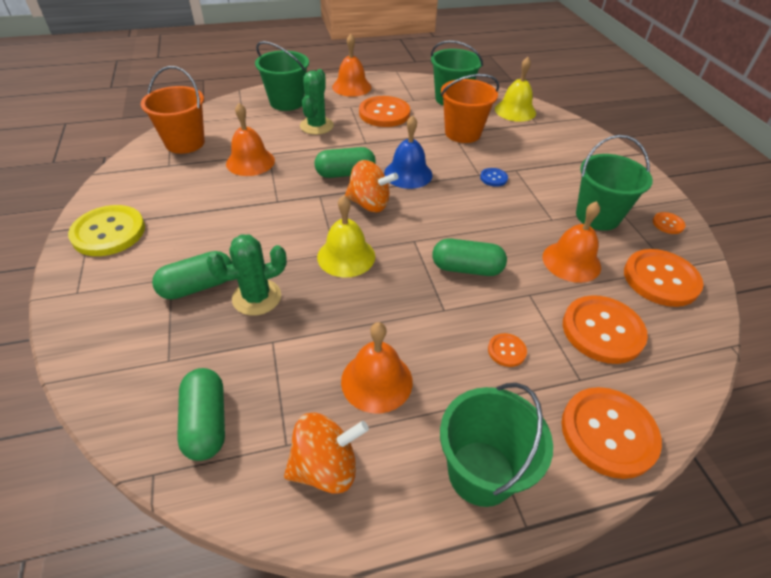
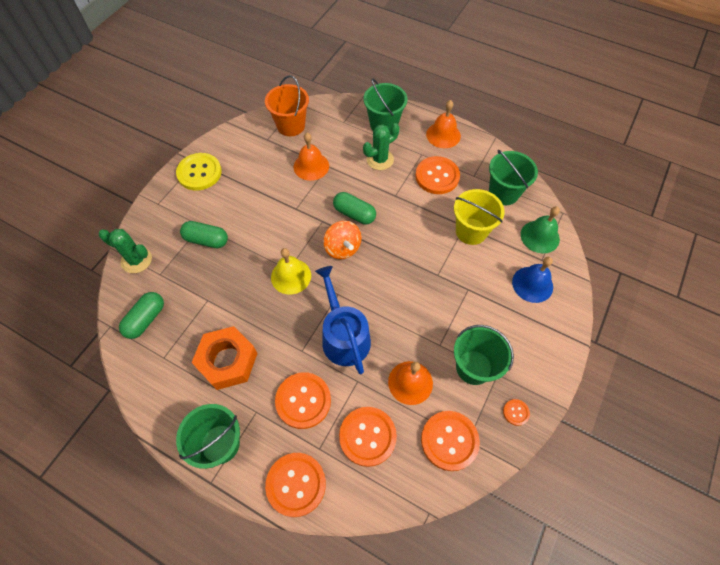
camera: 45 degrees right, 15 degrees up
(257, 297) = (224, 268): green cactus -> green cactus (136, 260)
(326, 467) = (167, 381): orange spinning top -> none
(376, 381) = (227, 361): orange bell -> orange nut
(408, 174) = (392, 241): blue bell -> blue bell (532, 284)
(462, 133) = (471, 231): orange bucket -> yellow bucket
(466, 268) = (344, 336): green capsule -> blue watering can
(493, 178) = (443, 285): blue button -> none
(506, 351) = (303, 401): orange button -> orange button, size x2.17
(515, 111) = (540, 236): yellow bell -> green bell

